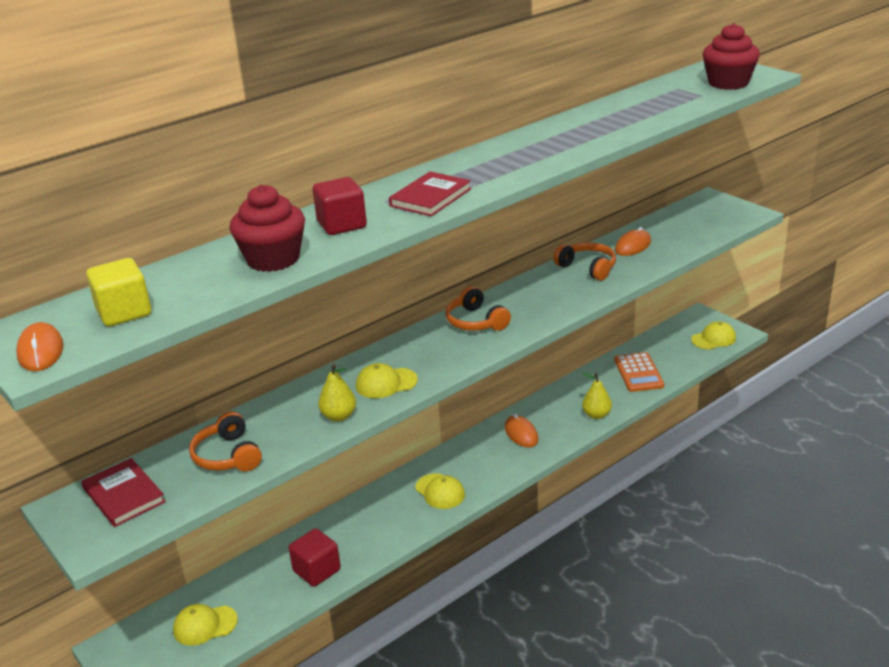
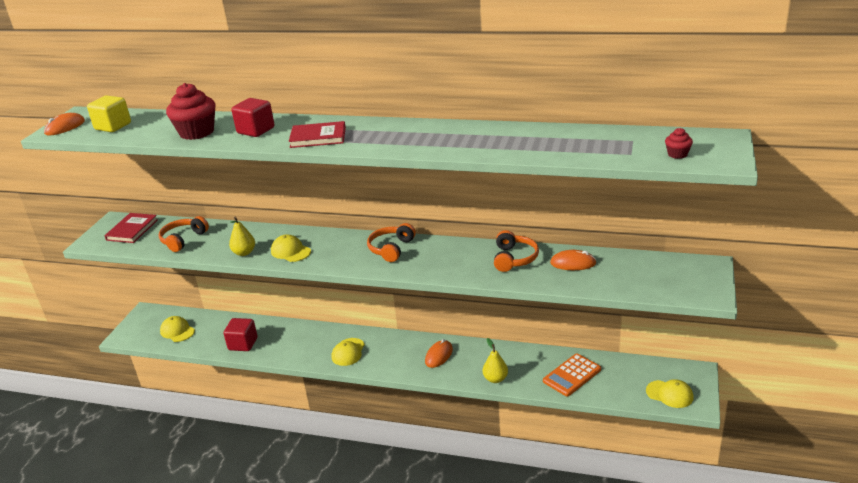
camera: 55 degrees right, 0 degrees up
(728, 83) = (677, 154): red cupcake -> red cupcake, size x0.47

